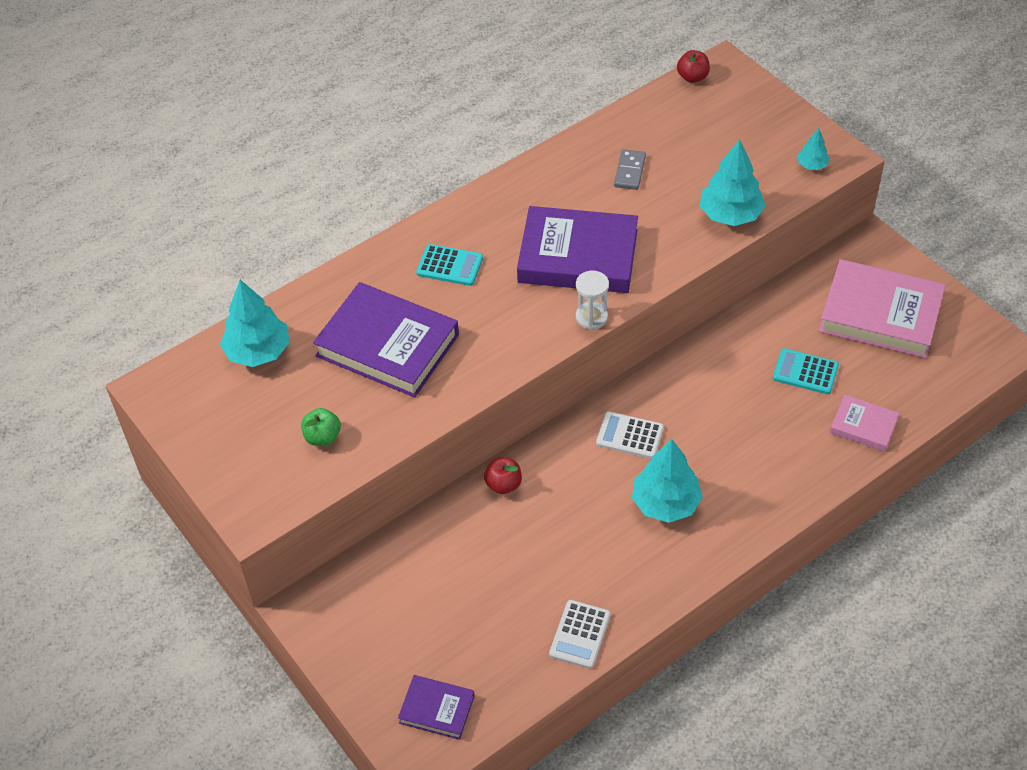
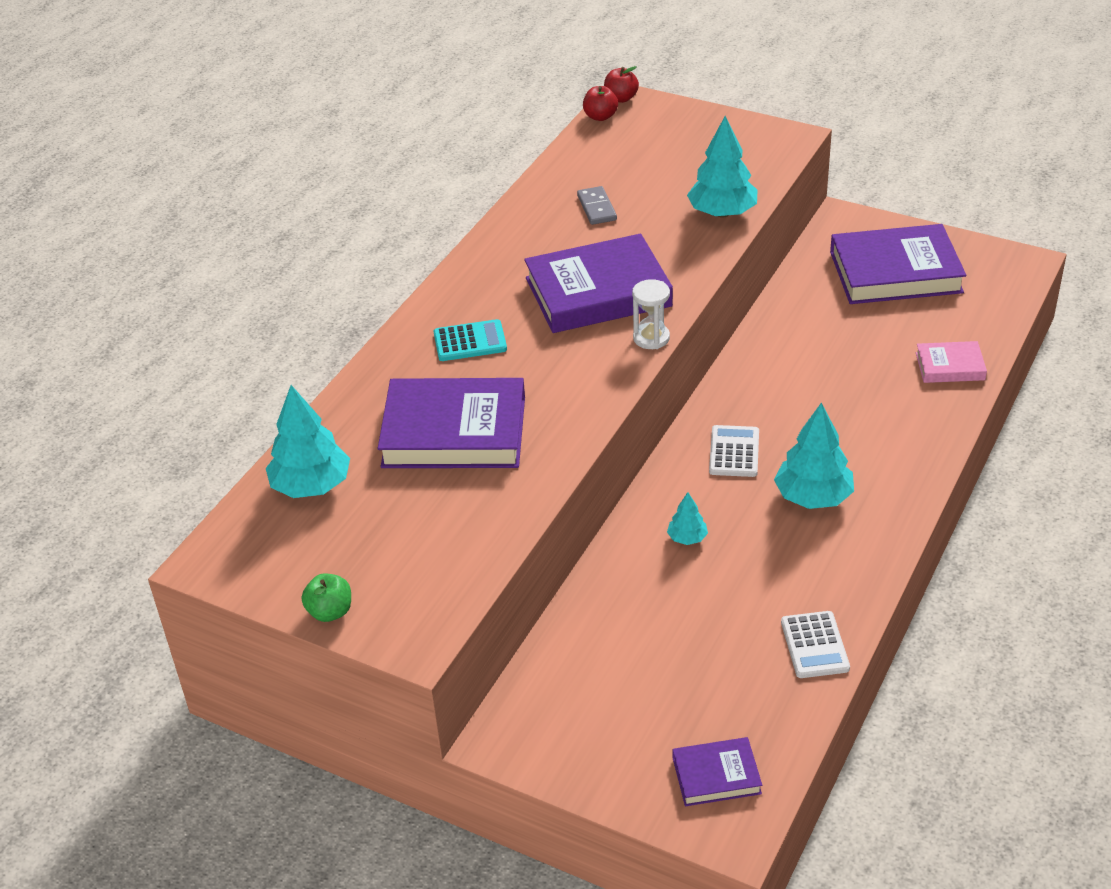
camera: 25 degrees left, 10 degrees down
(322, 437) = (442, 538): green apple -> green apple (330, 612)
(503, 484) = (637, 541): red apple -> red apple (621, 98)
(629, 436) = (734, 452): white calculator -> white calculator turned 105 degrees clockwise
(805, 372) = (862, 341): turquoise calculator -> none
(812, 165) = (768, 152): turquoise tree -> turquoise tree (687, 538)
(880, 314) = (895, 272): pink book -> purple book

